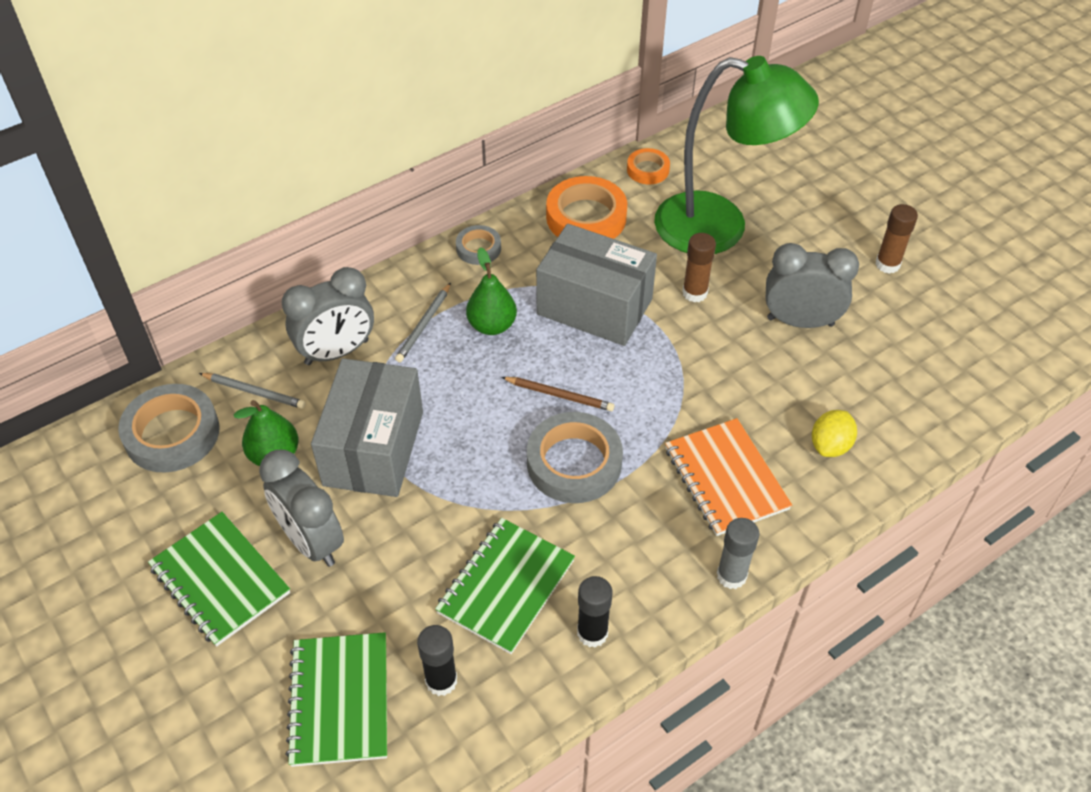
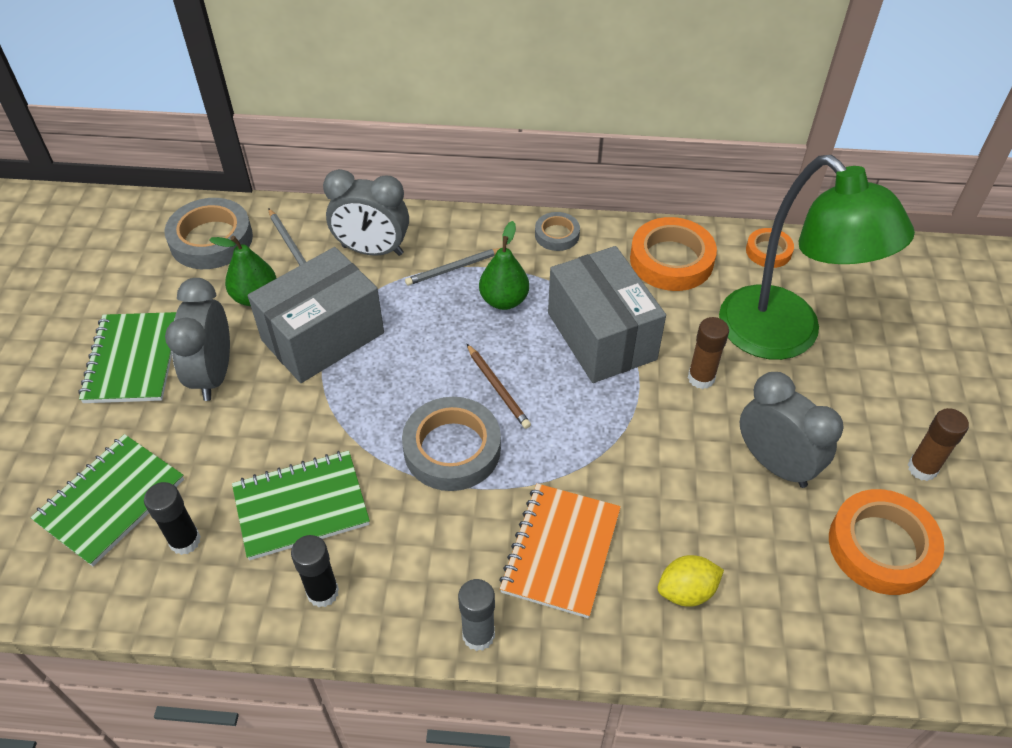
camera: 40 degrees right, 0 degrees up
(912, 332) = (881, 546): none -> orange tape

